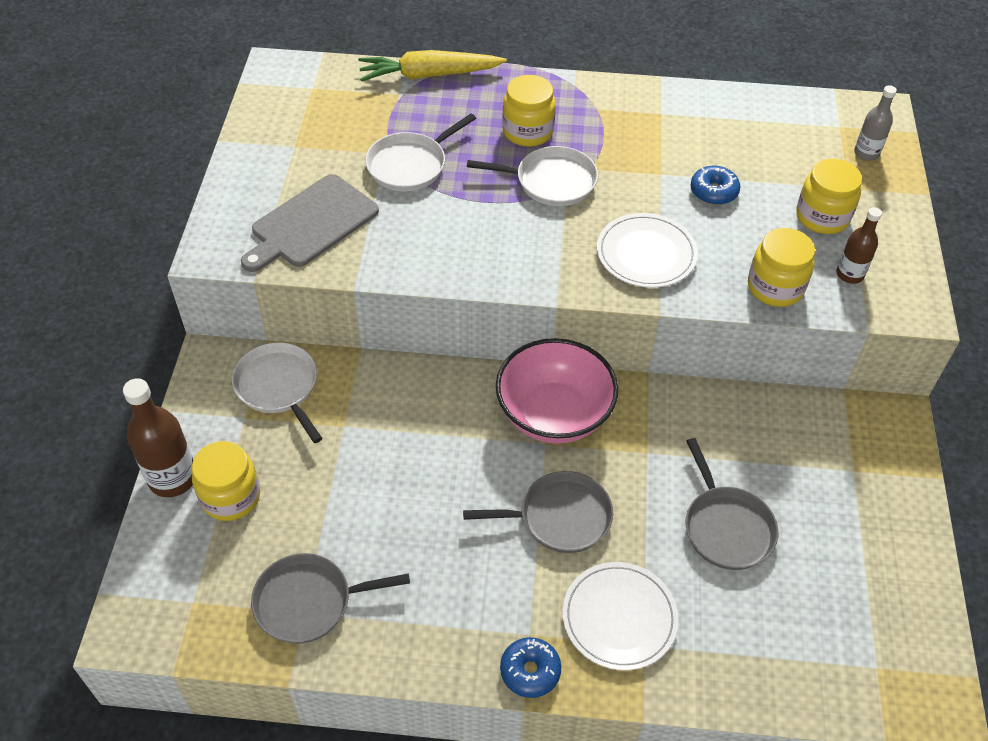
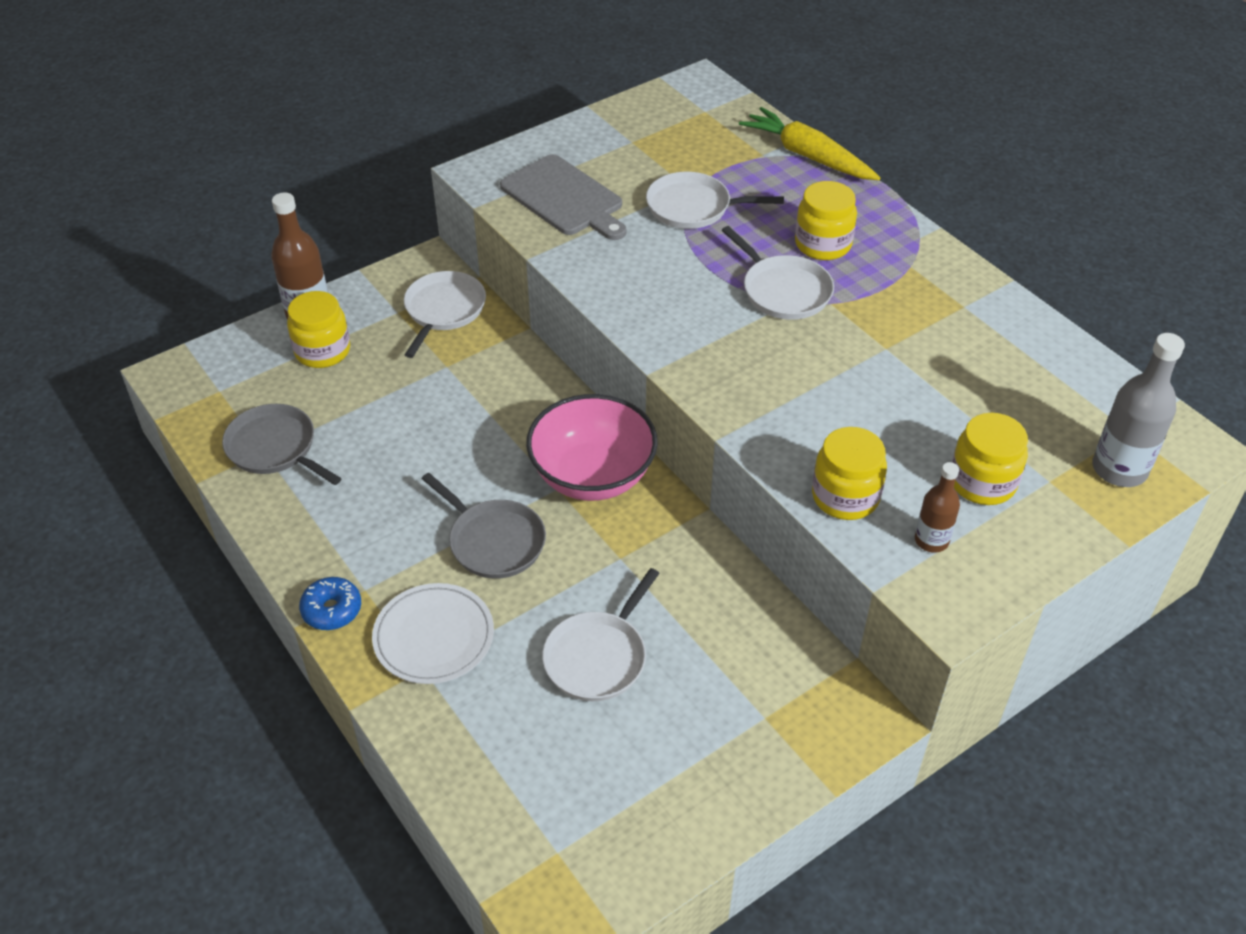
camera: 50 degrees right, 5 degrees down
(311, 224) = (565, 198): grey cutting board -> grey cutting board turned 135 degrees counterclockwise
(646, 254) = (776, 393): white plate -> none
(713, 192) = (911, 393): blue donut -> none
(726, 527) = (598, 657): grey pan -> white pan
(866, 153) = (1119, 469): grey bottle -> grey bottle, size x1.67

